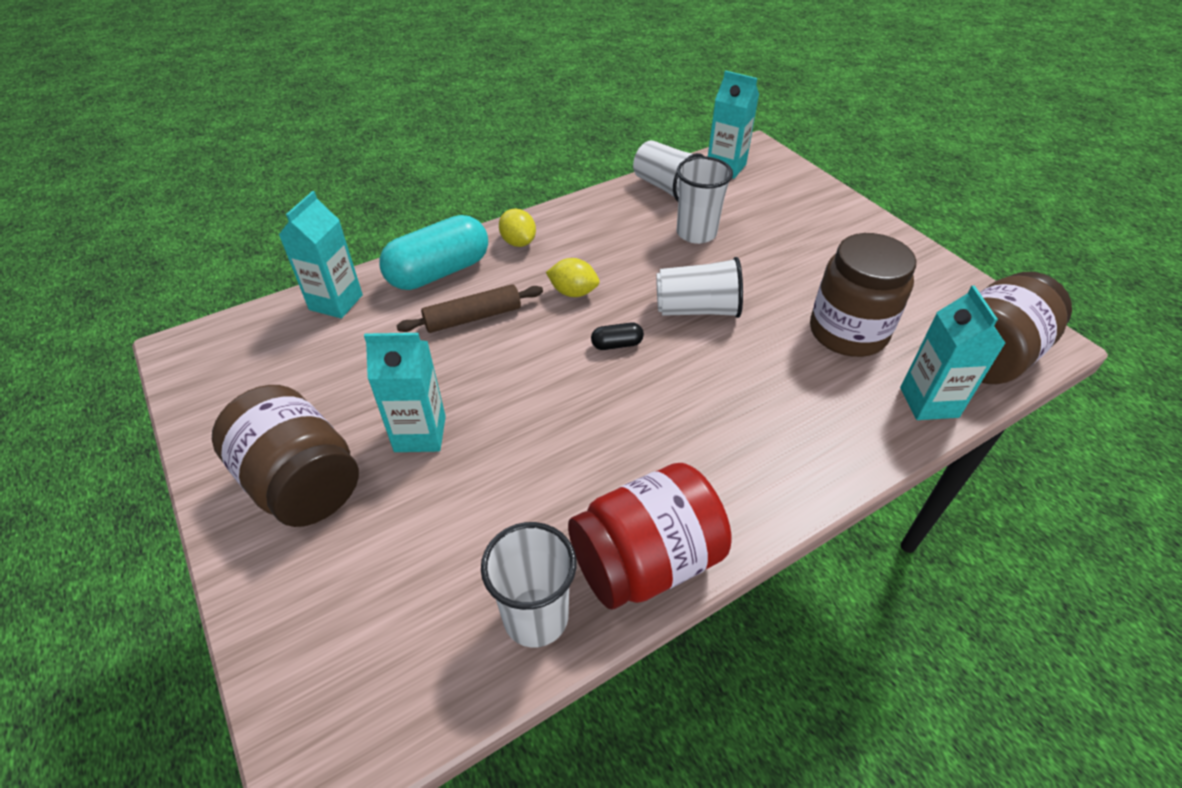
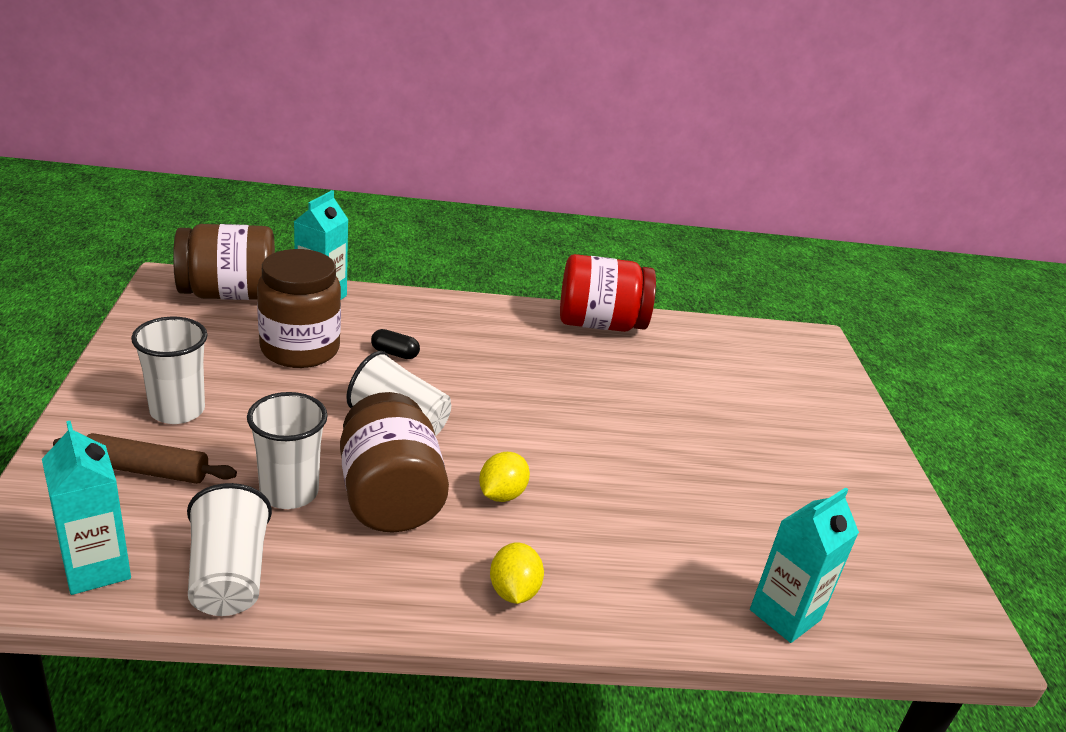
camera: 155 degrees left, 15 degrees down
(302, 483) = (826, 454): brown jar -> brown jar (390, 497)
(420, 434) = (721, 444): turquoise carton -> none
(439, 272) = (641, 596): turquoise capsule -> none
(473, 317) = (628, 519): brown rolling pin -> brown rolling pin (146, 470)
(536, 617) = (681, 333): white cup -> white cup (177, 410)
(573, 292) = (501, 494): yellow lemon -> yellow lemon turned 75 degrees clockwise
(617, 344) = (505, 430): black capsule -> black capsule (394, 353)

